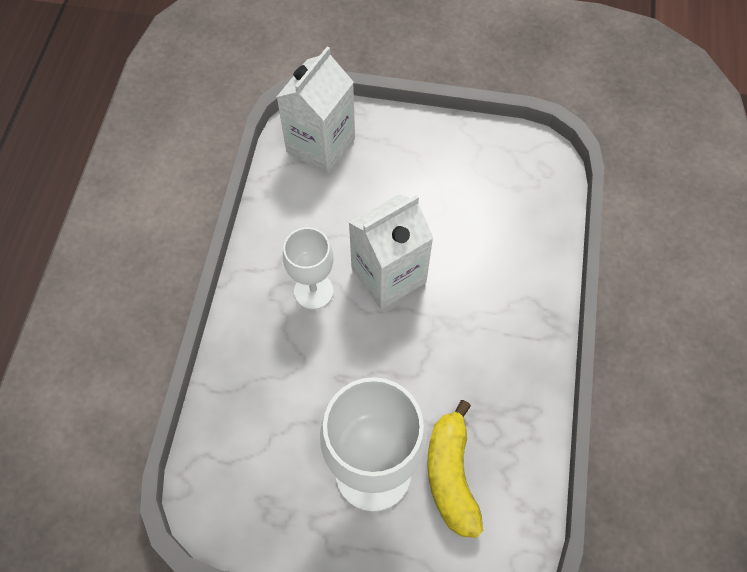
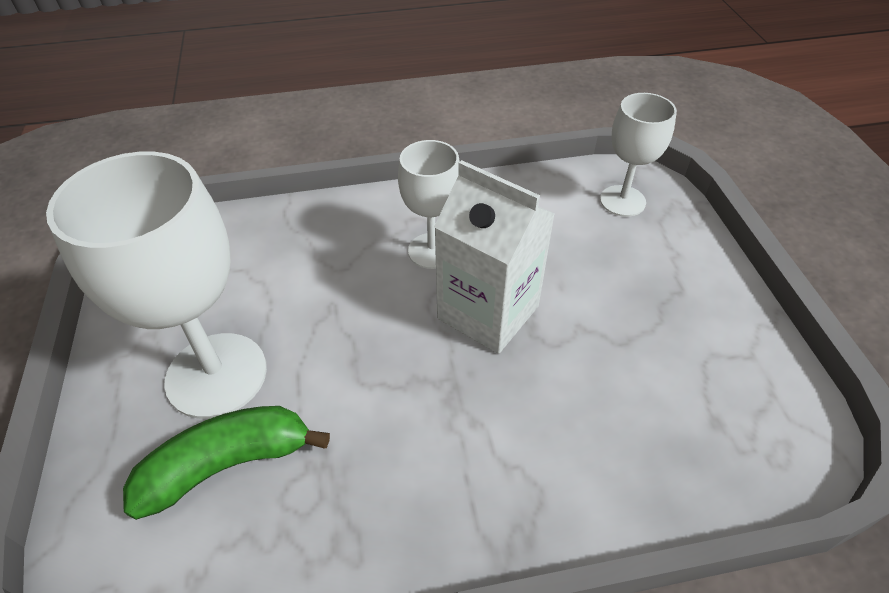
camera: 70 degrees right, 15 degrees down
(320, 145) = (622, 201): white carton -> white goblet
(451, 475) = (227, 465): yellow banana -> green banana

